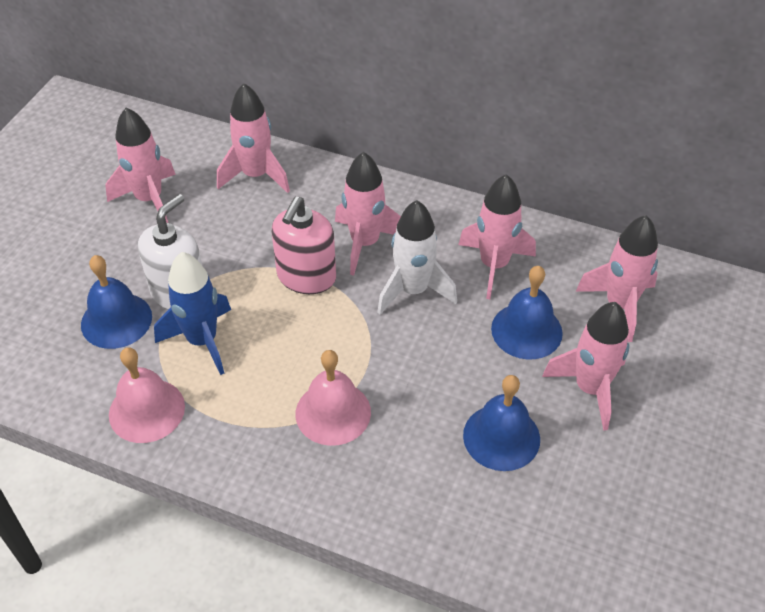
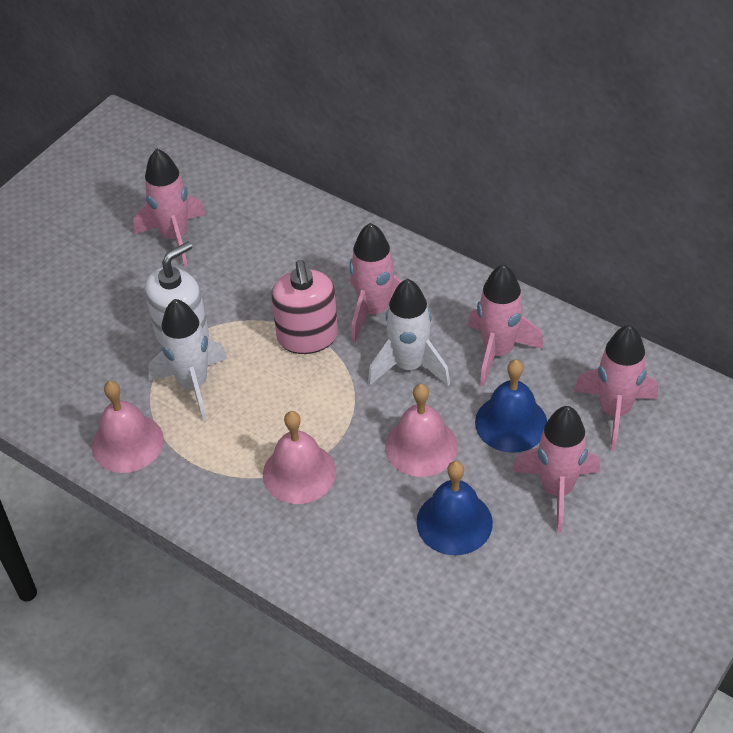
camera: 15 degrees right, 0 degrees up
(116, 320) = (118, 353): blue bell -> none
(202, 340) = (193, 385): blue rocket -> white rocket
(256, 175) = (284, 226): pink rocket -> none
(306, 277) = (307, 337): pink soap dispenser -> pink soap dispenser turned 45 degrees counterclockwise
(447, 367) = (421, 446): none -> pink bell

